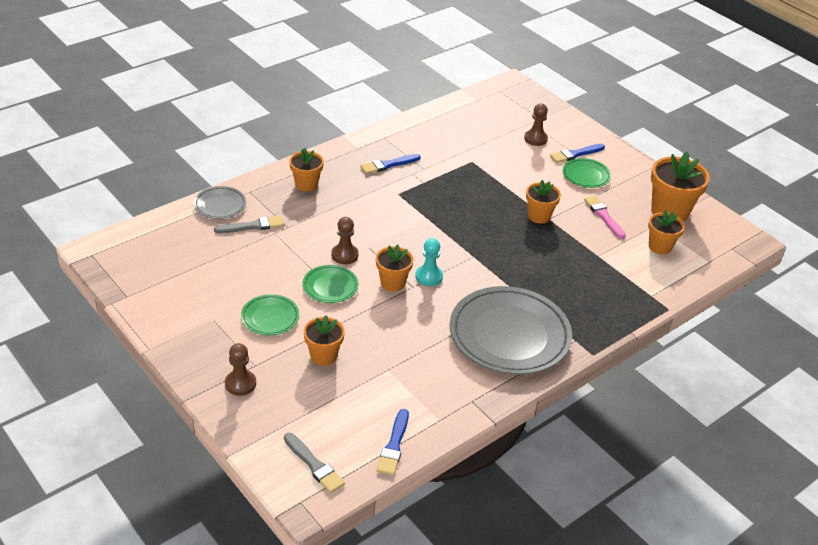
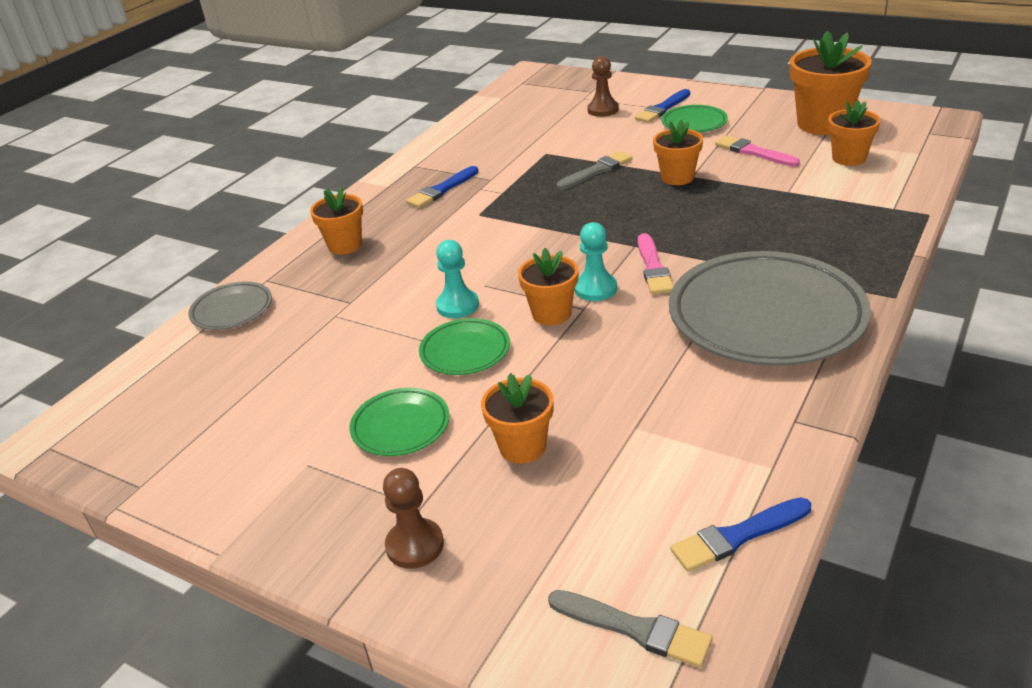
camera: 15 degrees left, 5 degrees down
(252, 226) = (296, 318): grey brush -> grey brush (596, 171)
(344, 255) = (457, 306): brown pawn -> turquoise pawn
(394, 445) = (737, 536): blue brush -> blue brush turned 75 degrees clockwise
(472, 276) = (653, 267): none -> pink brush

